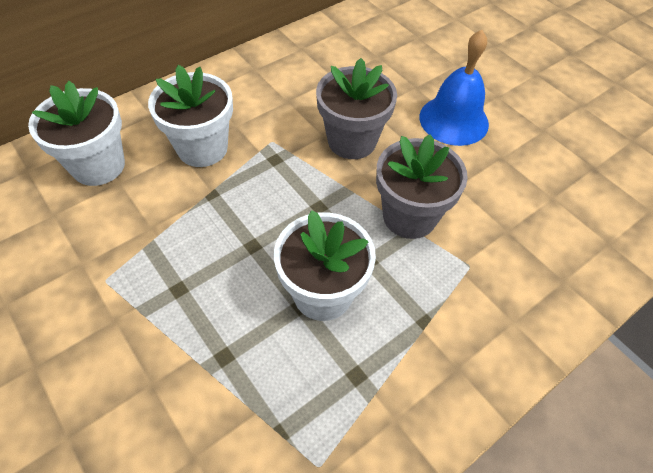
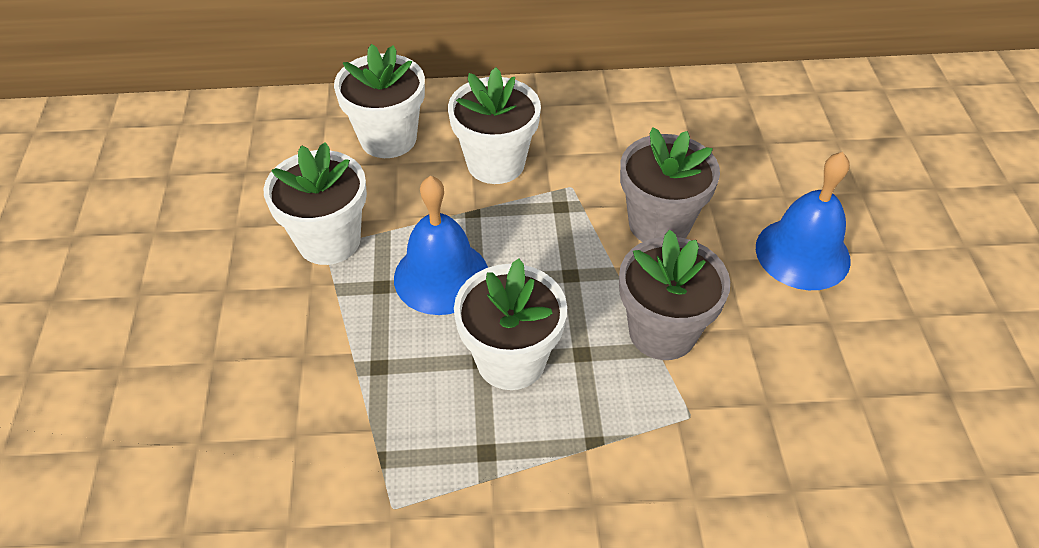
camera: 35 degrees right, 5 degrees down
(105, 274) = (329, 241): none -> white flower pot
(222, 256) = (441, 276): none -> blue bell

